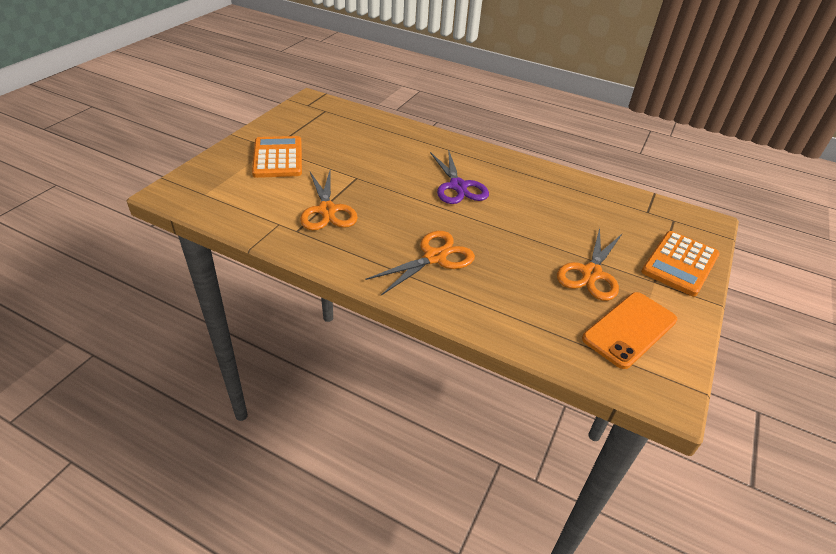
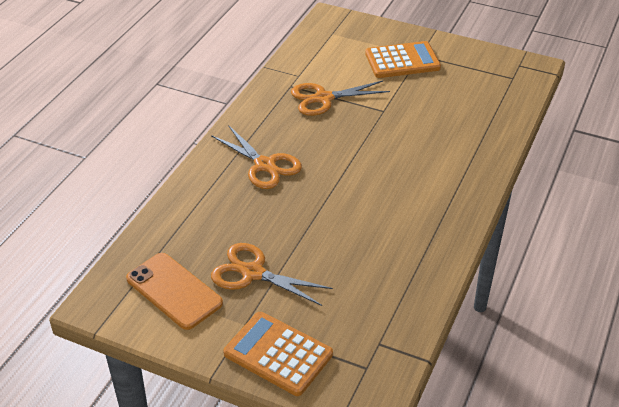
camera: 90 degrees right, 0 degrees up
(458, 186) = (388, 180): purple scissors -> none

